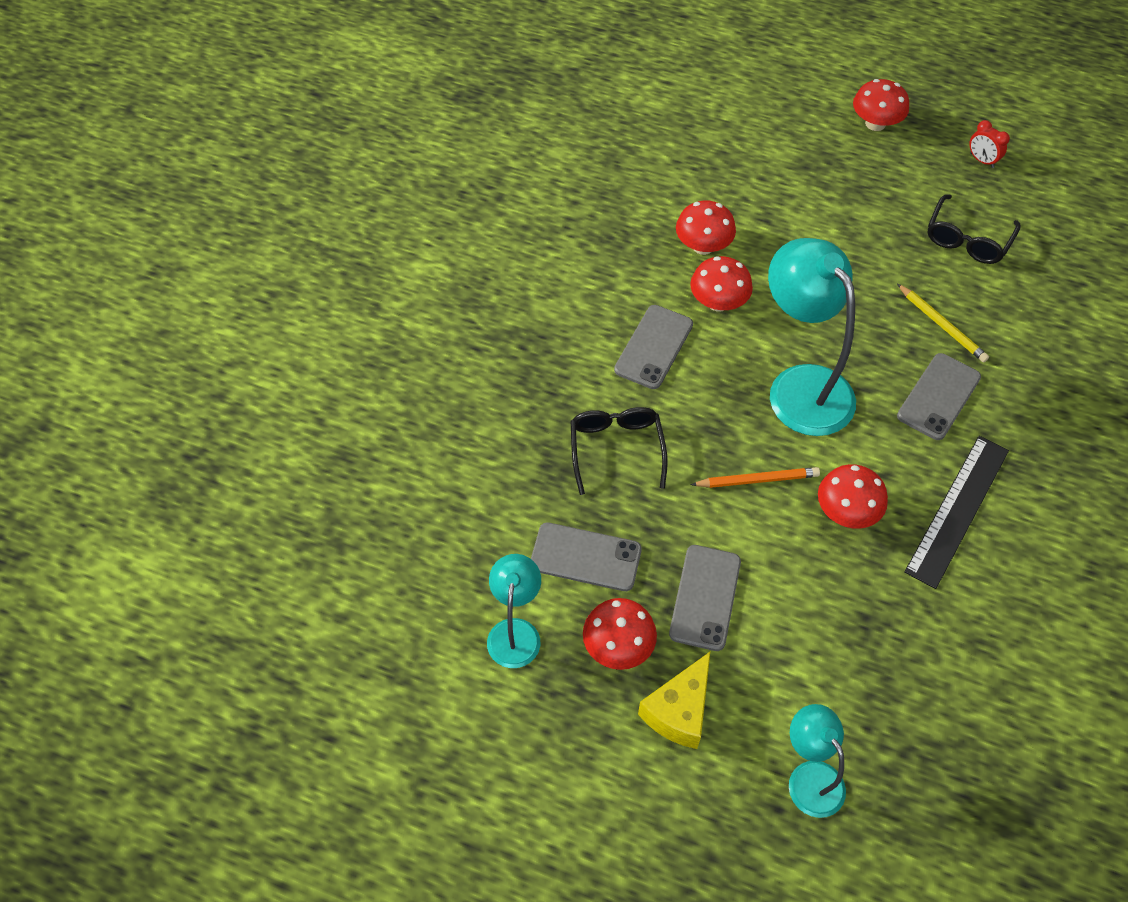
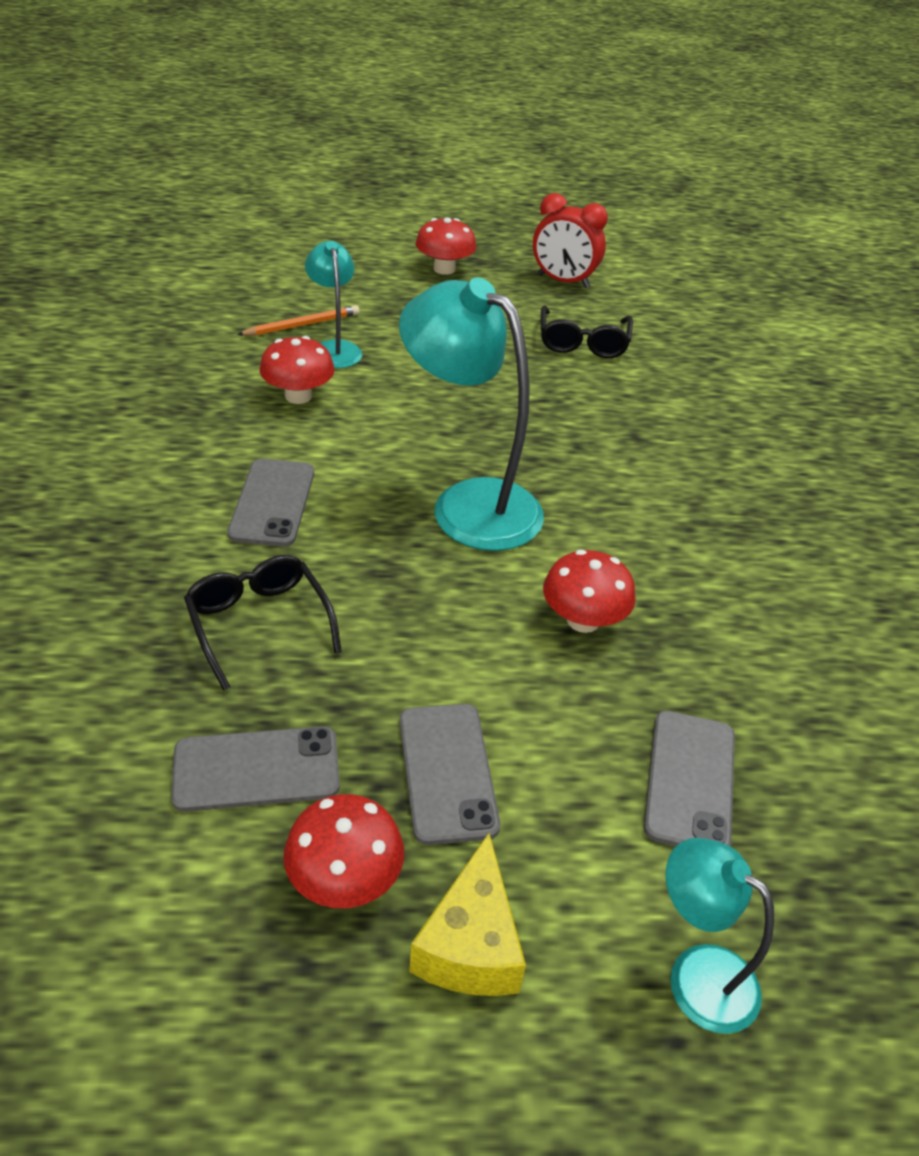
camera: 25 degrees left, 15 degrees down
(515, 632) = (173, 910): turquoise lamp -> turquoise lamp (334, 349)
(718, 302) = (336, 444): red mushroom -> none
(757, 480) = (459, 613): orange pencil -> orange pencil (302, 325)
(938, 397) = (627, 481): grey phone -> grey phone (690, 781)
(942, 325) = (596, 417): yellow pencil -> none
(957, 510) = (707, 585): black ruler -> none
(981, 160) = (563, 281): red clock -> red clock, size x1.80

